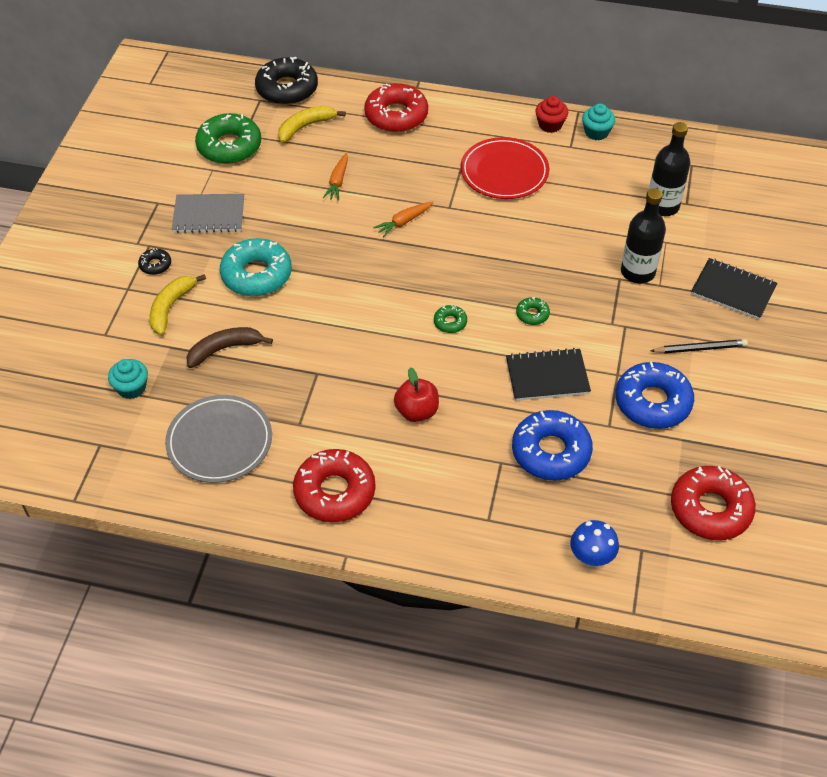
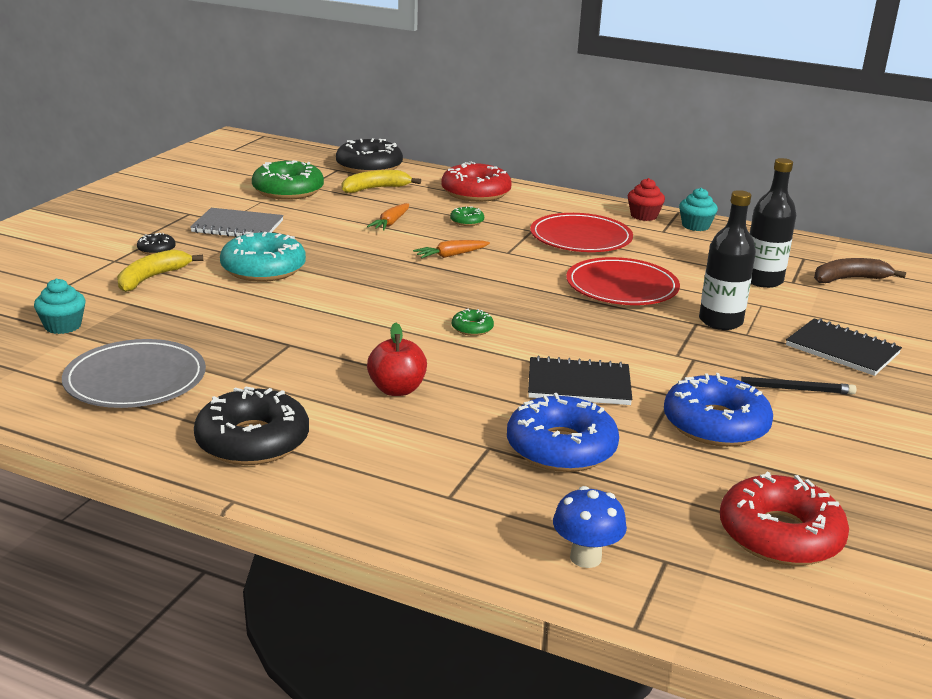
camera: 10 degrees right, 25 degrees down
(224, 349) = (191, 313): brown banana -> brown banana (849, 279)
(334, 492) = (252, 441): red donut -> black donut
(532, 314) = (577, 335): green donut -> green donut (467, 221)
(553, 239) = (622, 287): none -> red plate

